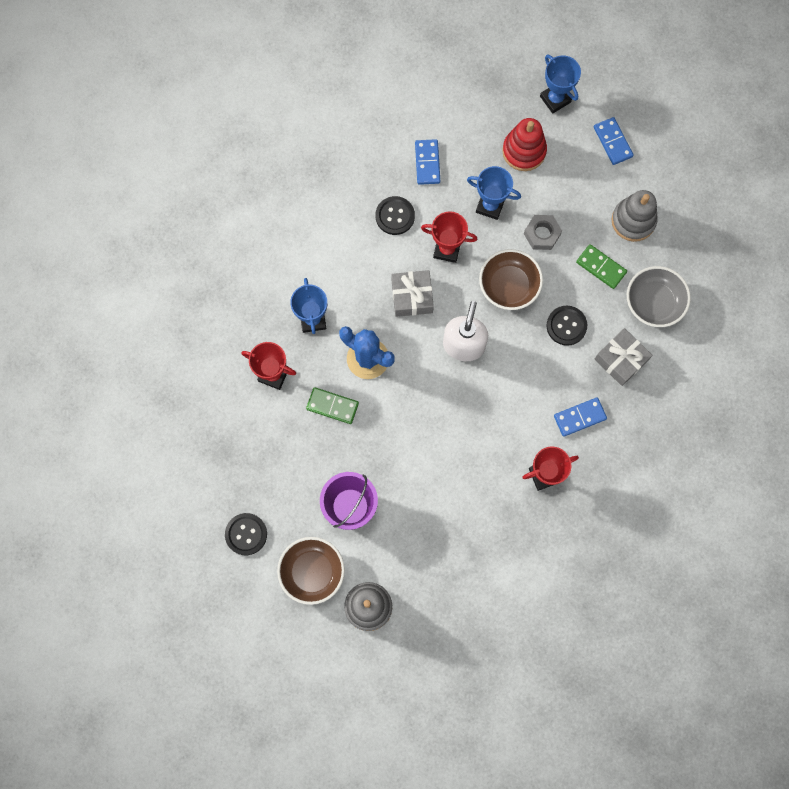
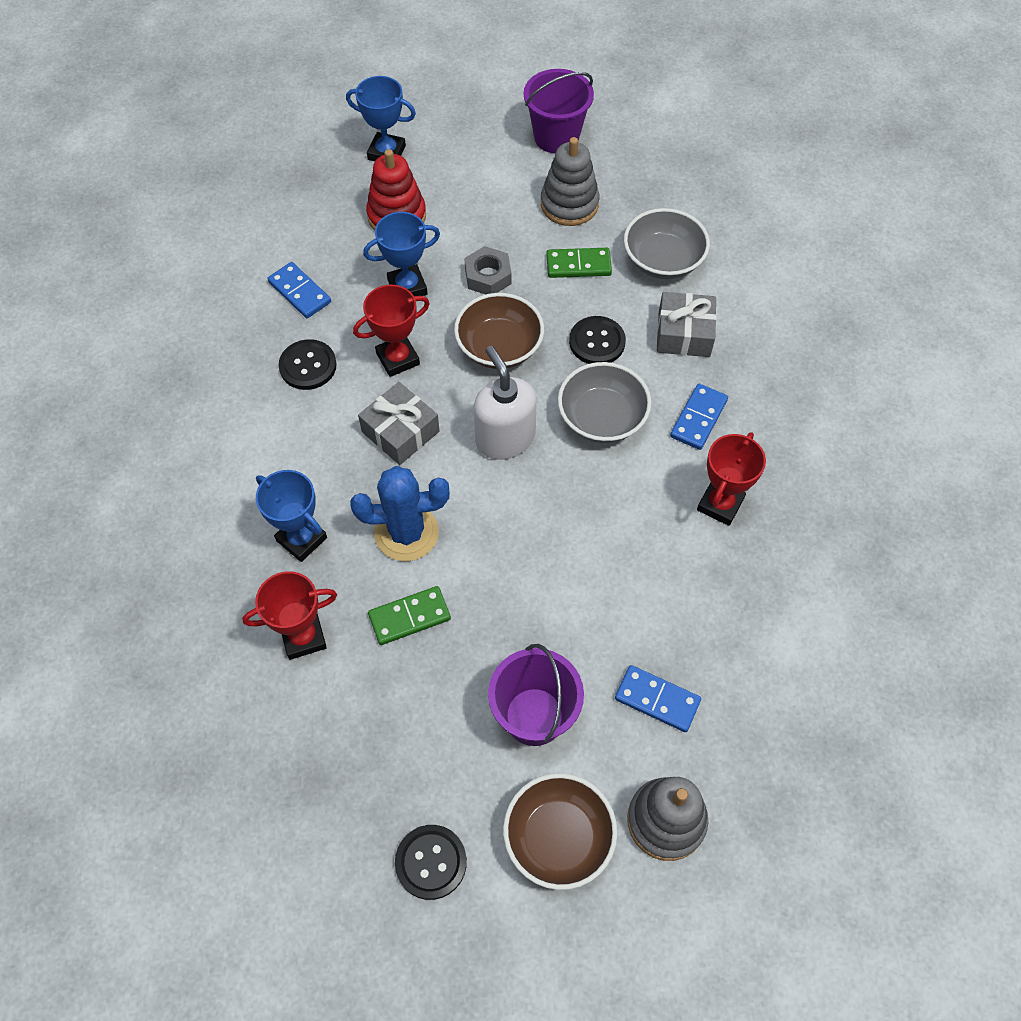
camera: 40 degrees left, 15 degrees down
(527, 374) = (602, 418): none -> grey bowl
(613, 142) = (481, 152): blue domino -> blue domino (657, 699)
(669, 165) = (556, 137): none -> purple bucket

